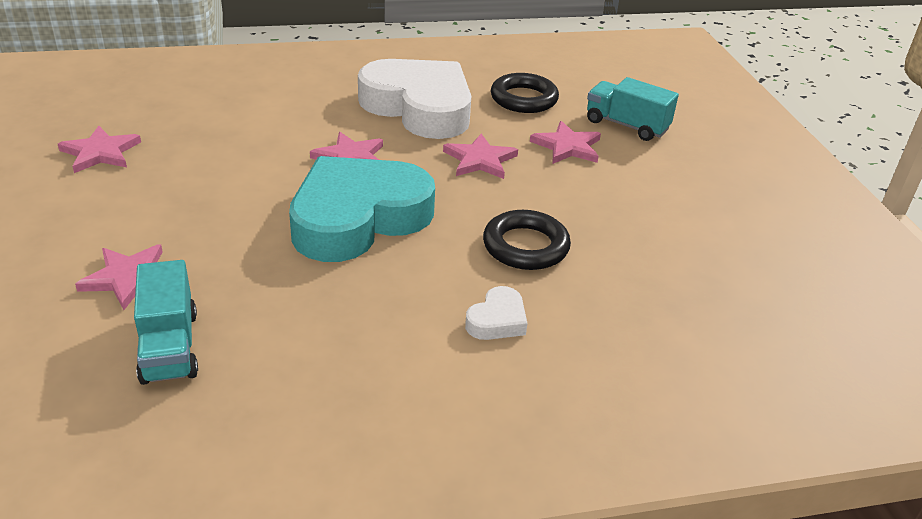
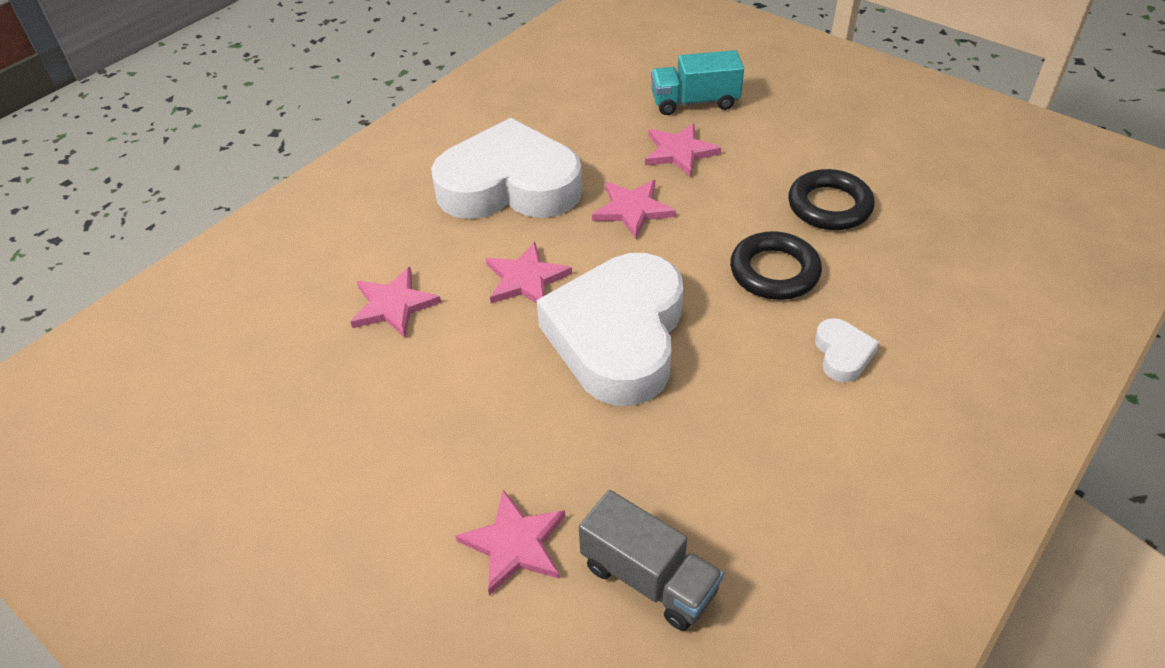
camera: 35 degrees left, 10 degrees up
(100, 153) = (277, 437): pink star -> pink star (393, 305)
(169, 347) = (648, 578): turquoise truck -> grey truck
(358, 218) = (618, 337): turquoise heart -> white heart
(524, 99) = (583, 122): black ring -> black ring (829, 206)

